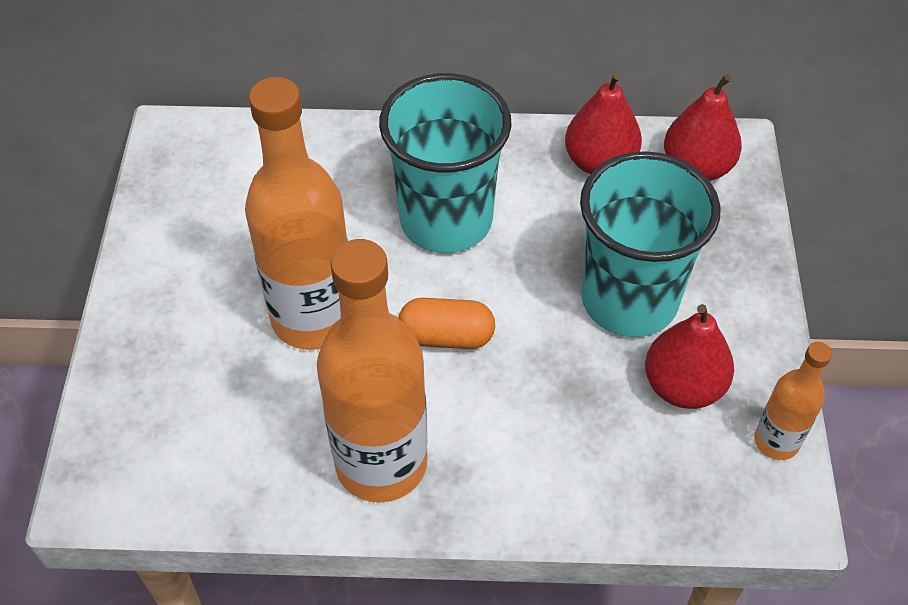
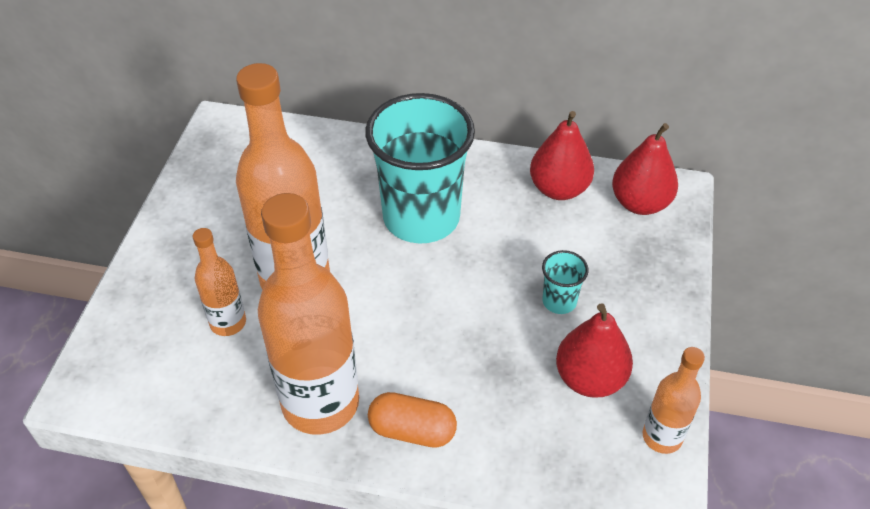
camera: 10 degrees right, 5 degrees down
(246, 383) = (228, 322): none -> orange bottle
(446, 336) = (399, 309): orange capsule -> orange capsule (412, 431)
(629, 300) = (559, 301): turquoise cup -> turquoise cup, size x0.42

